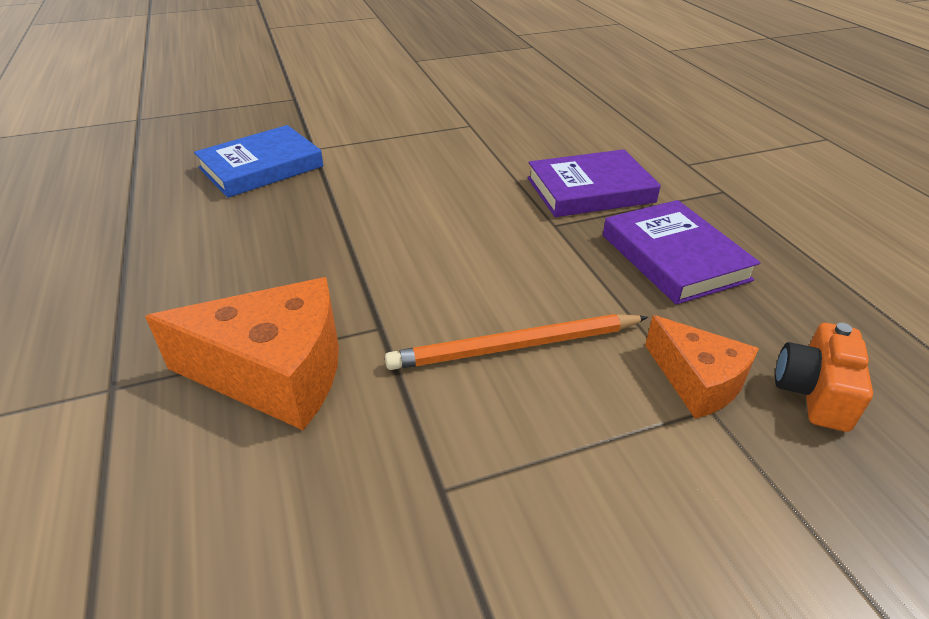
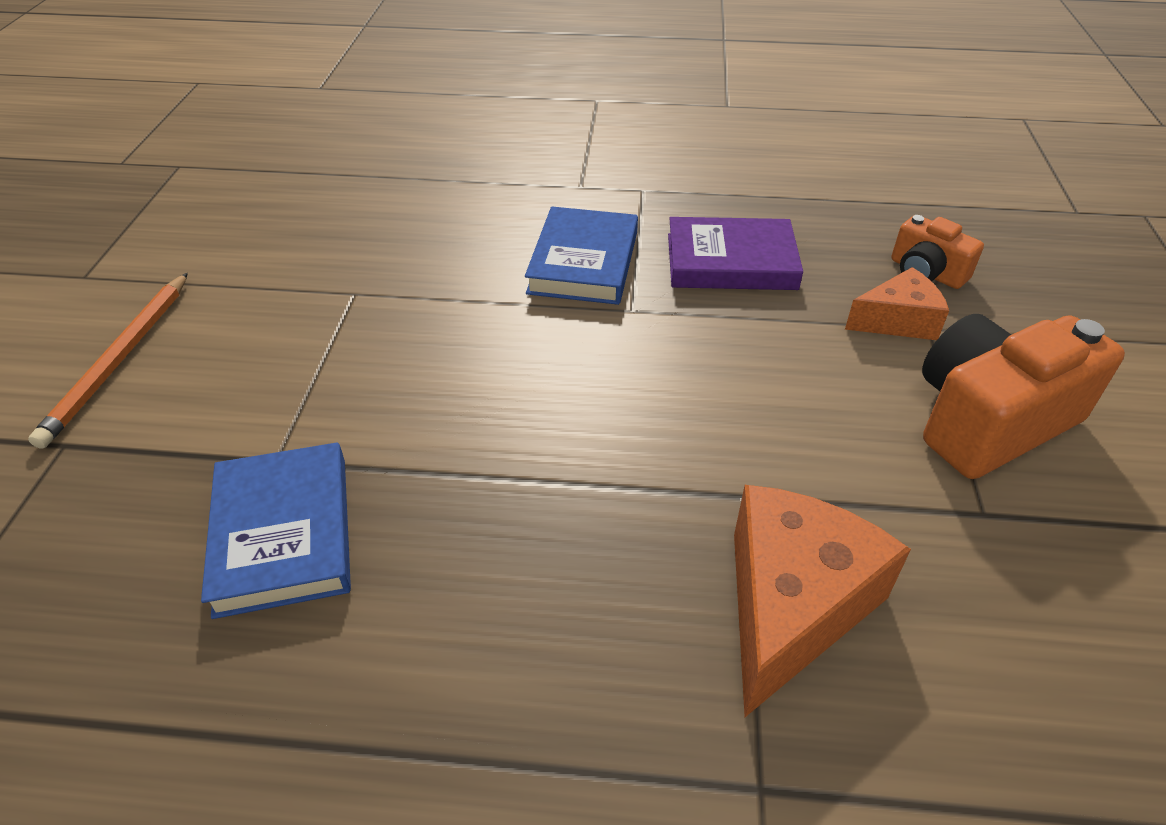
camera: 65 degrees left, 5 degrees up
(515, 346) = (817, 406): orange pencil -> orange pencil (120, 360)
(590, 190) = (583, 262): purple book -> blue book
(590, 480) = (989, 421): none -> orange camera

